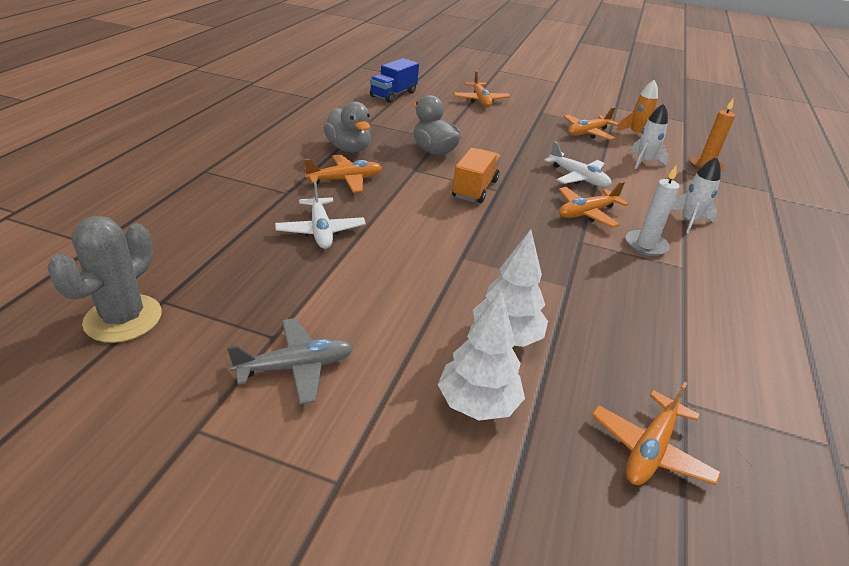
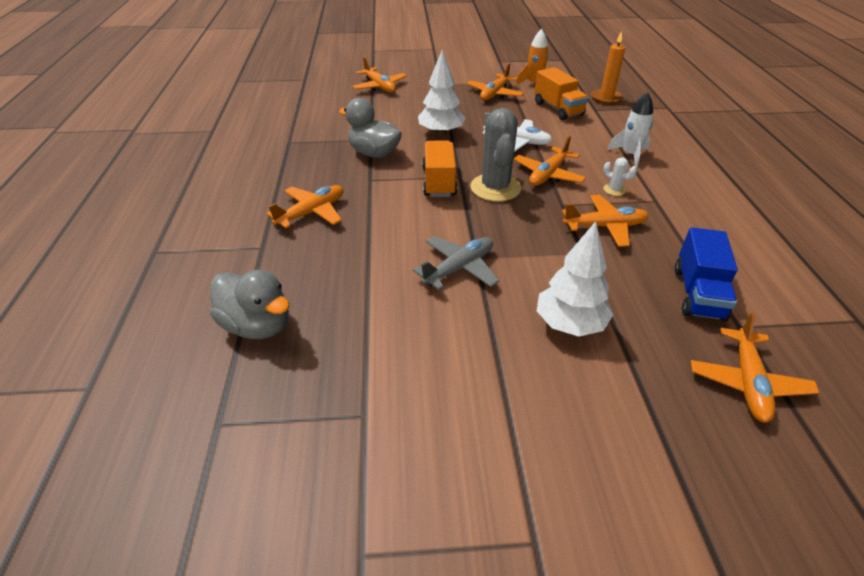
camera: 20 degrees left, 5 degrees up
(123, 318) = (189, 463): grey cactus -> grey cactus (495, 188)
(295, 367) = (409, 438): grey plane -> grey plane (459, 268)
(320, 230) = (327, 277): white plane -> none
(349, 148) = (290, 176): grey duck -> grey duck (257, 325)
(393, 94) = (293, 103): blue truck -> blue truck (698, 293)
(477, 404) = (593, 402): white tree -> white tree (441, 133)
(609, 272) = (605, 227): none -> orange plane
(644, 162) = (558, 109): white rocket -> orange truck
(645, 245) = (614, 190): white candle -> white cactus

